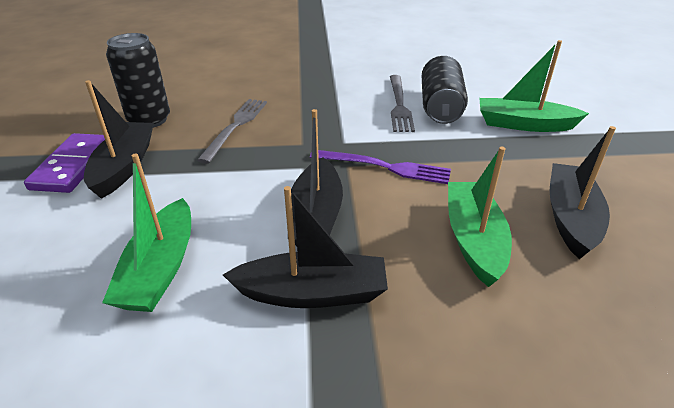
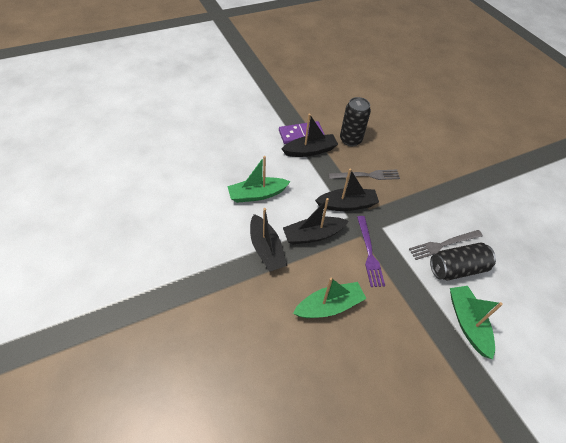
camera: 65 degrees right, 15 degrees up
(570, 218) = (372, 354): black boat -> black boat (347, 205)

